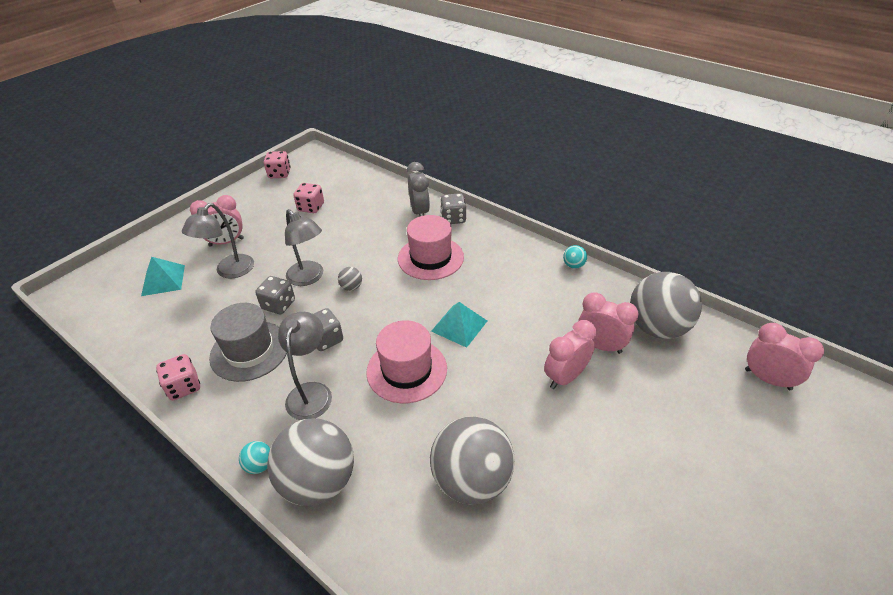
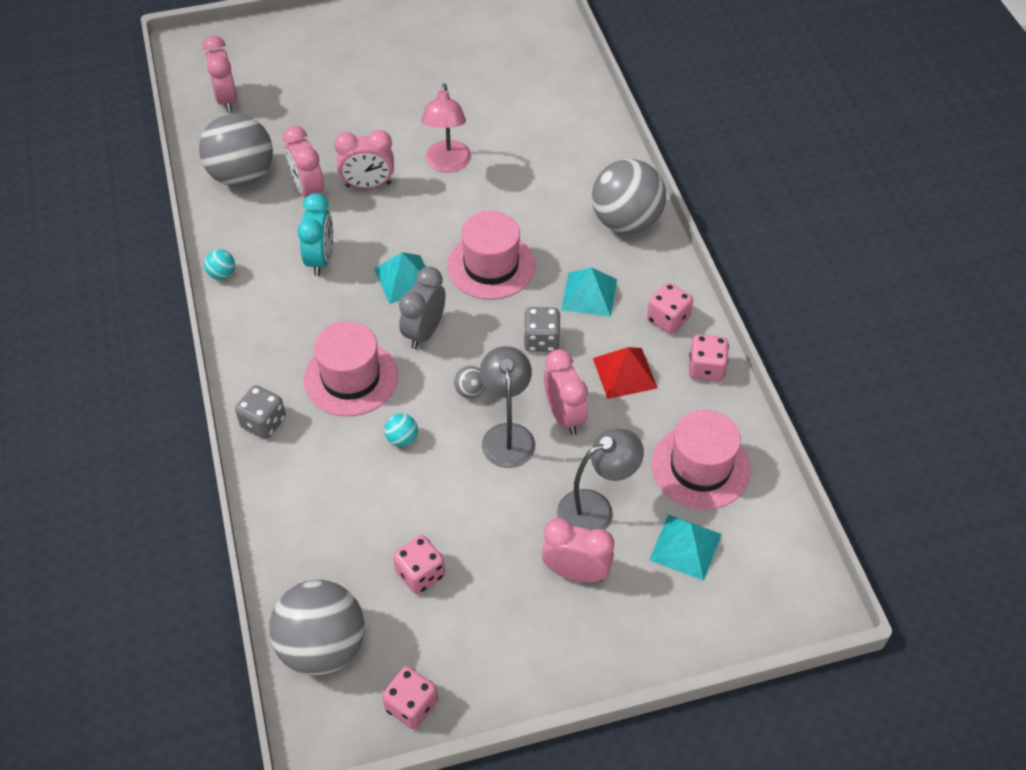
camera: 145 degrees left, 10 degrees up
(167, 322) = (700, 467): none -> pink hat
(232, 408) = (668, 319): none -> pink dice
(249, 351) = (624, 373): grey hat -> red pyramid
(259, 465) = (666, 258): turquoise ball -> turquoise ball (402, 439)
(278, 305) = (564, 415): grey dice -> pink clock
(311, 392) = (589, 294): grey lamp -> turquoise pyramid
(420, 212) = (290, 463): grey clock -> grey clock (424, 332)
(471, 480) = (514, 163): grey ball -> grey ball (322, 647)
(528, 306) = (320, 259): none -> turquoise clock
(528, 438) = (447, 164): none -> pink lamp

